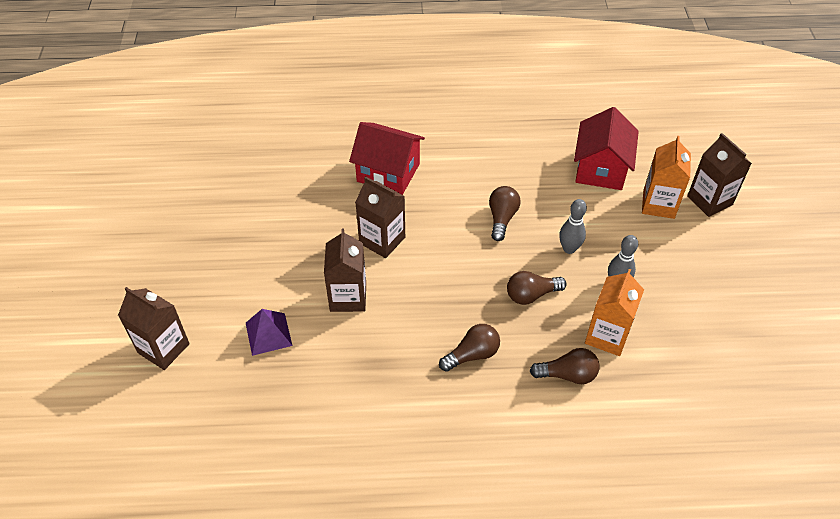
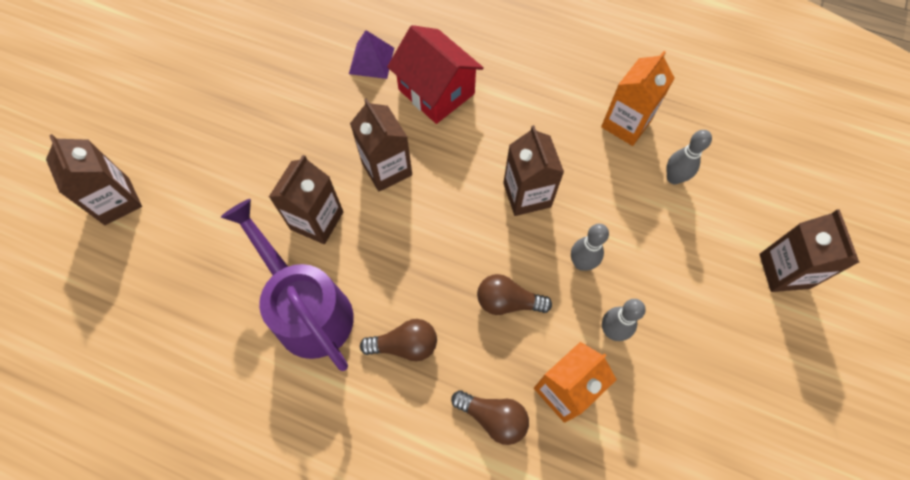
camera: 25 degrees right, 15 degrees up
(268, 334) = (219, 228): purple pyramid -> purple pyramid (371, 60)
(380, 361) = (307, 309): none -> purple watering can
(502, 218) = (527, 195): brown light bulb -> brown carton
(600, 169) = (673, 178): red house -> grey bowling pin
(658, 204) = (718, 250): orange carton -> orange carton (626, 124)

